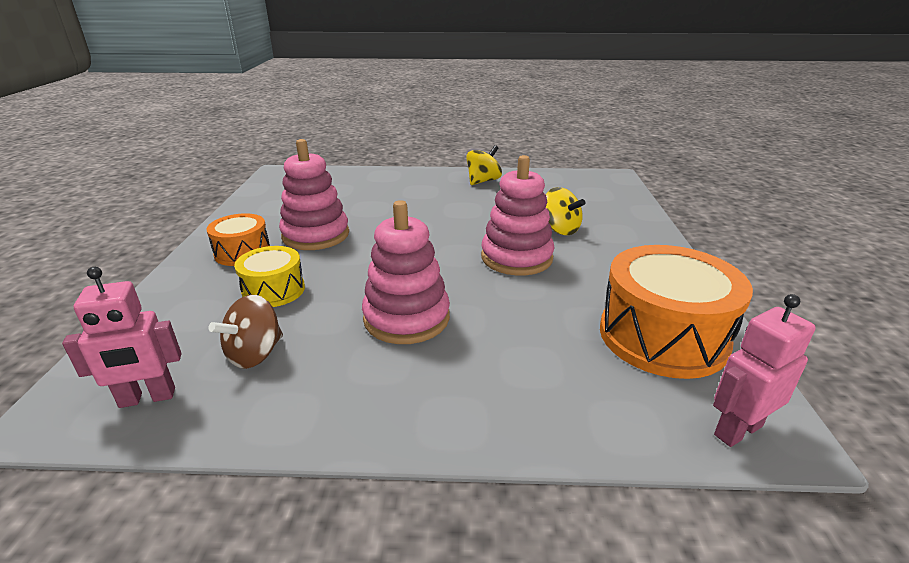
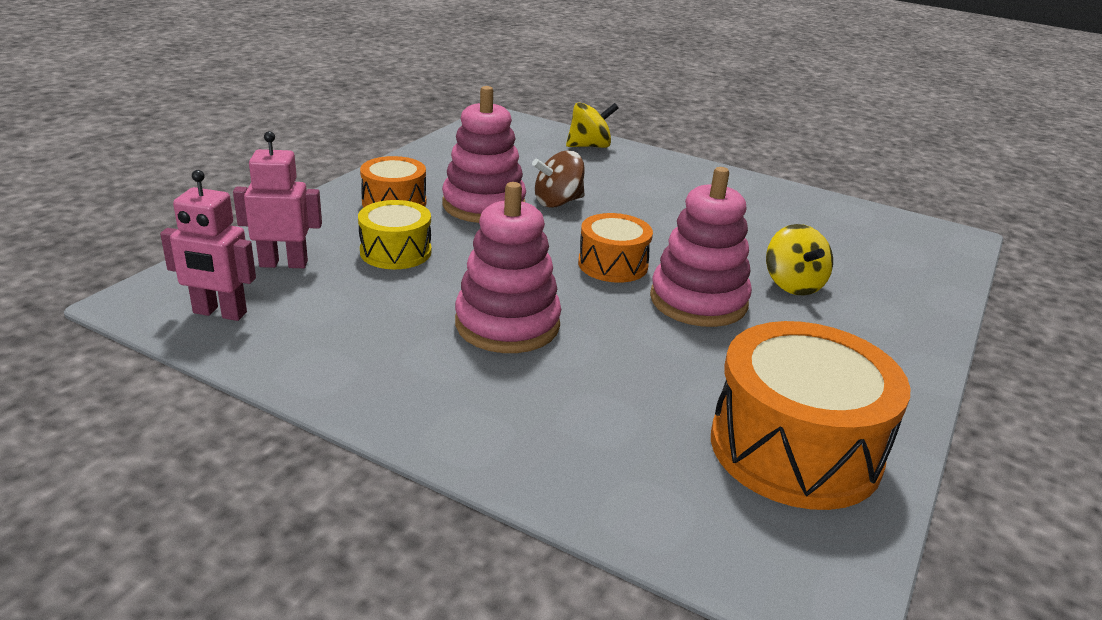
camera: 25 degrees right, 0 degrees up
(255, 354) = (333, 307): brown spinning top -> brown spinning top (558, 202)
(441, 250) = (613, 264): none -> orange drum
(483, 181) = (748, 194): yellow spinning top -> yellow spinning top (589, 146)
(737, 430) = (776, 571): pink robot -> pink robot (283, 264)

